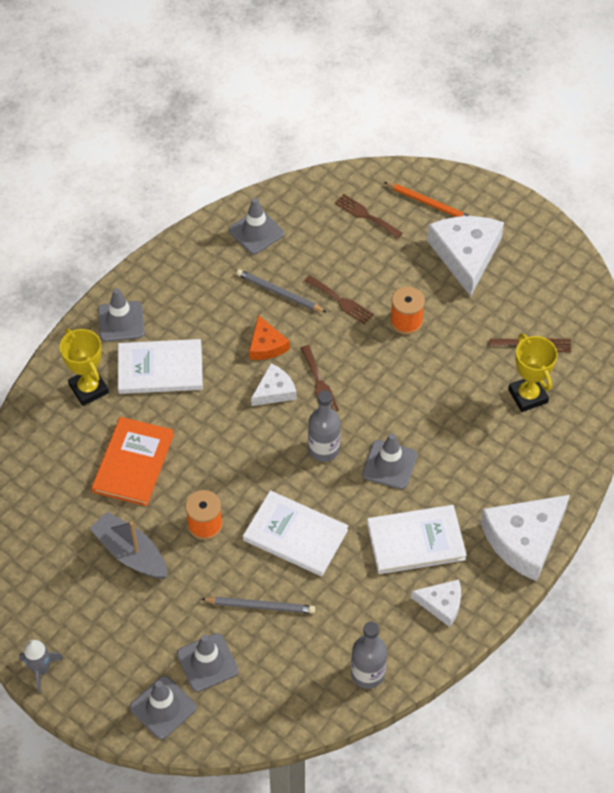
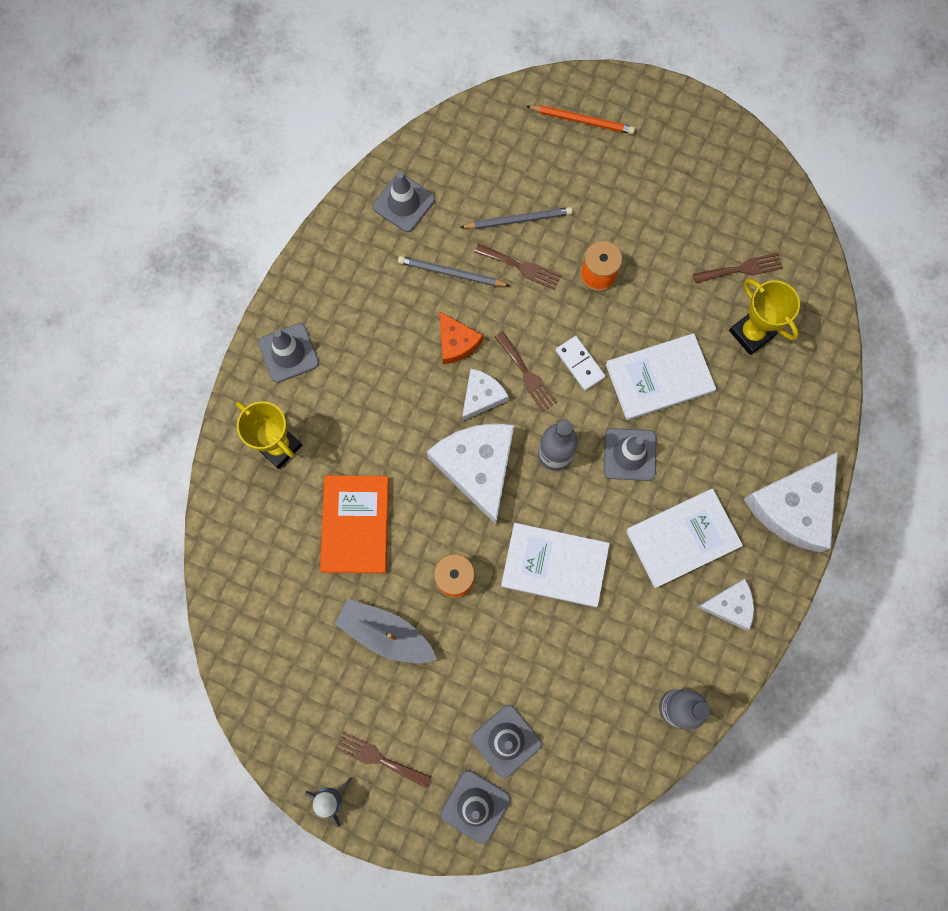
camera: 15 degrees left, 20 degrees up
(160, 369) = (349, 401): white book -> white book (659, 378)
(260, 606) = (542, 659): grey pencil -> grey pencil (518, 220)
(366, 215) = (517, 152): brown fork -> brown fork (379, 758)
(368, 385) = (580, 364): none -> white domino
(465, 255) = (639, 176): white cheese -> white cheese (477, 467)

